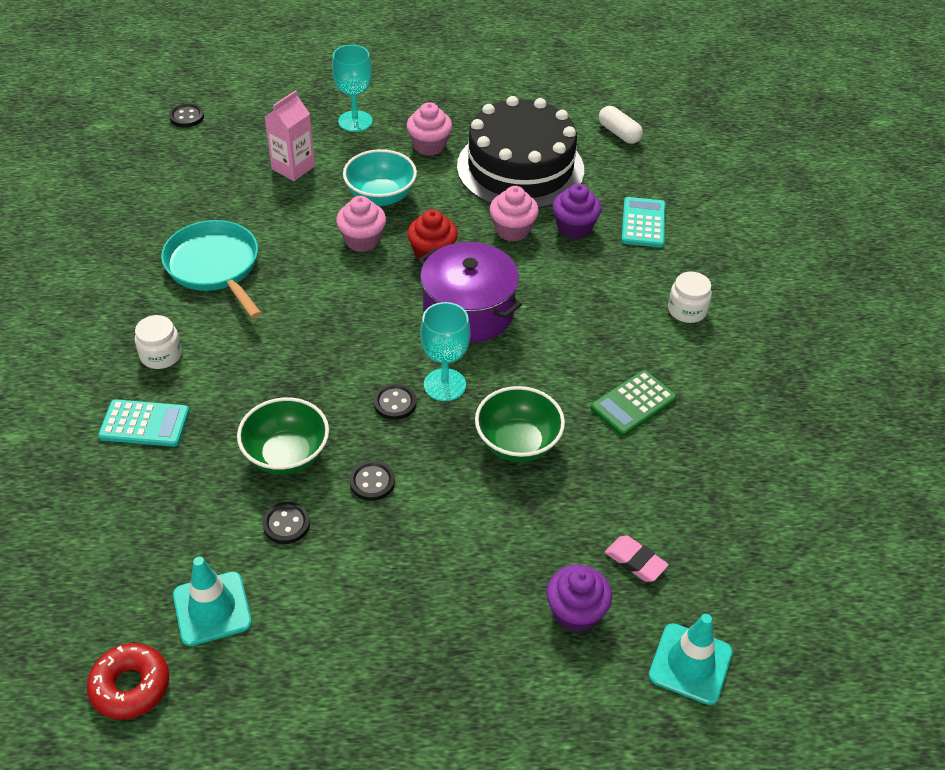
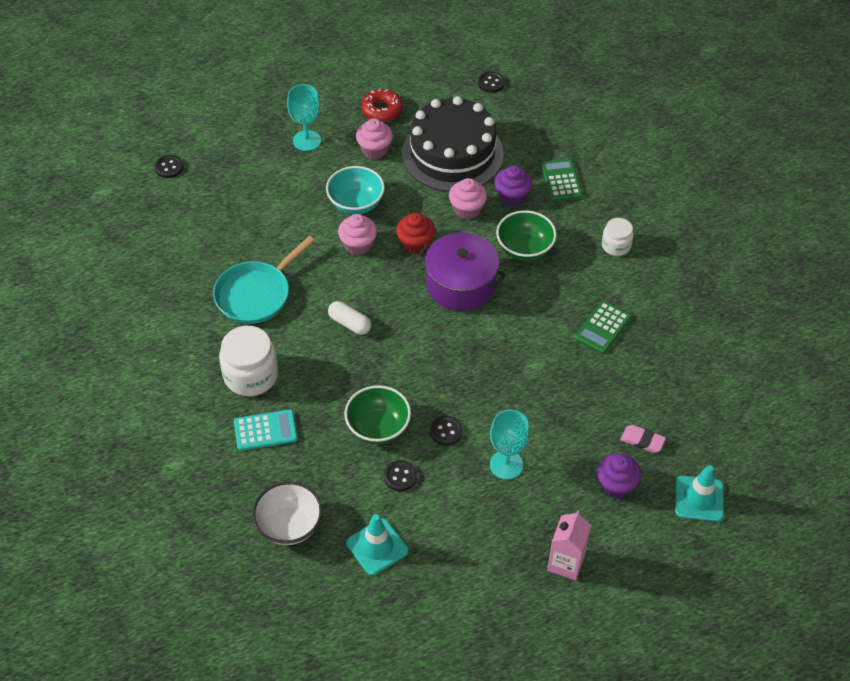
camera: 15 degrees left, 5 degrees up
(113, 549) = (289, 525): none -> white bowl
(130, 686) = (347, 611): red donut -> red donut (381, 110)
(161, 355) = (251, 375): white jar -> white jar, size x1.72
(215, 267) = (256, 294): turquoise pan -> turquoise pan turned 90 degrees counterclockwise
(293, 168) = (276, 194): pink carton -> pink carton (566, 563)
(395, 403) = (437, 369): black button -> black button (491, 83)
(444, 385) = (466, 346): turquoise goblet -> turquoise goblet (506, 465)
(517, 443) = (534, 377): green bowl -> green bowl (524, 249)
(619, 133) = (516, 105): white capsule -> white capsule (350, 323)
(643, 223) = (561, 180): turquoise calculator -> green calculator

